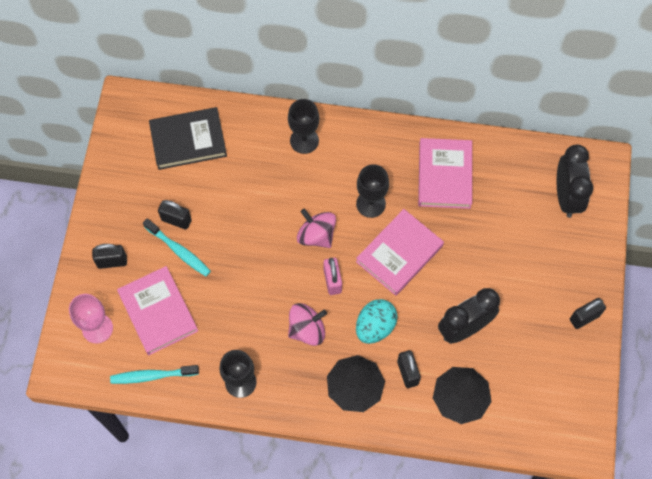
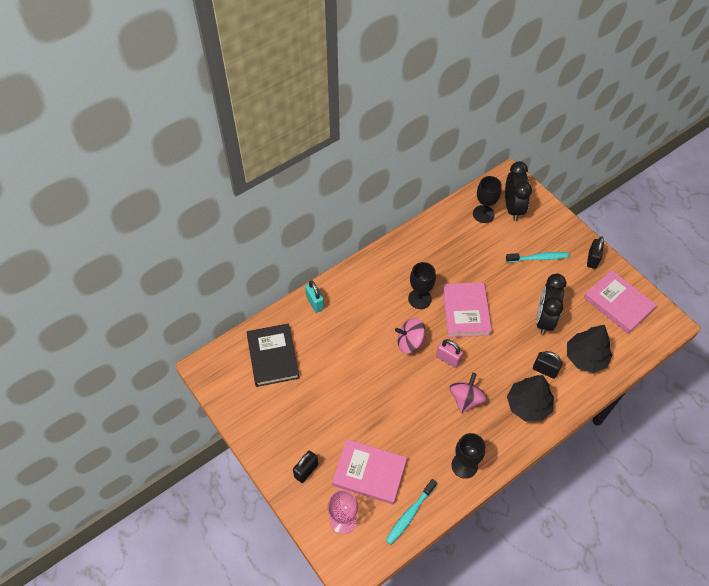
camera: 45 degrees left, 10 degrees down
(176, 220) = (318, 408): black padlock -> none
(179, 251) = (341, 425): turquoise toothbrush -> turquoise toothbrush (539, 258)
(188, 140) = (273, 356): black book -> black book turned 45 degrees counterclockwise
(274, 124) = (315, 303): none -> turquoise padlock
(304, 140) = (343, 297): black goblet -> black goblet (483, 214)
(375, 327) = (499, 362): turquoise egg -> none
(445, 175) = (440, 249): pink book -> pink book (618, 303)
(566, 197) = (513, 208): black clock -> black clock turned 45 degrees clockwise

